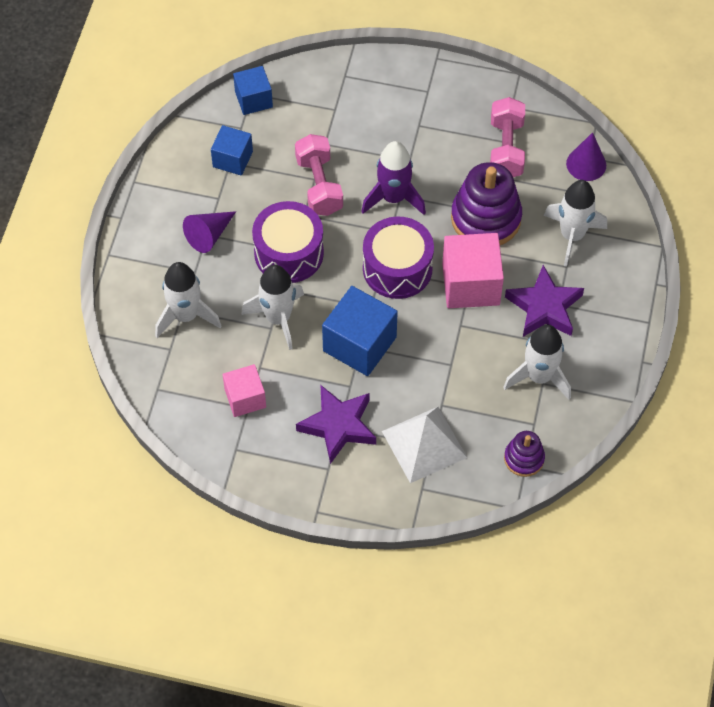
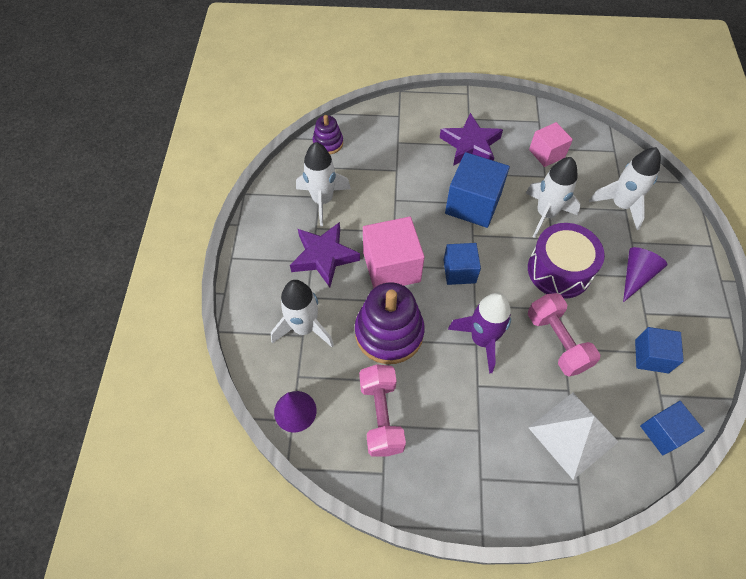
camera: 170 degrees right, 0 degrees up
(397, 268) = (459, 271): purple drum -> blue cube
(424, 444) = (404, 142): white pyramid -> white pyramid (573, 434)

